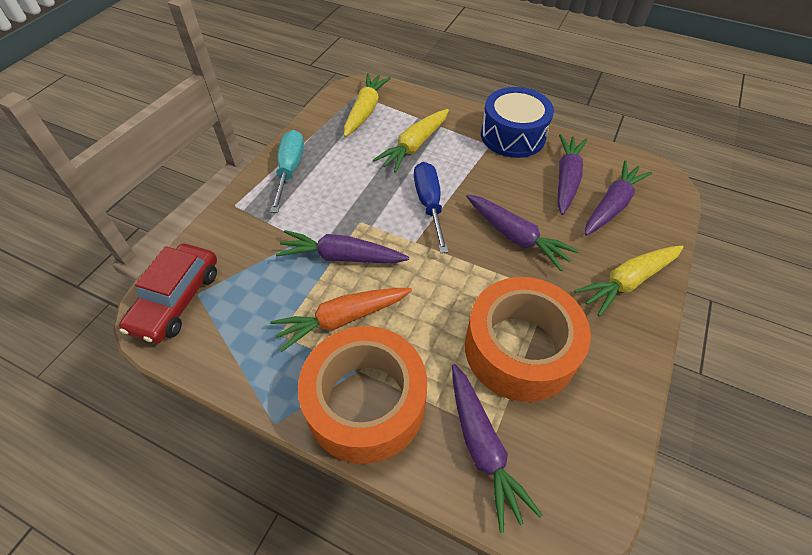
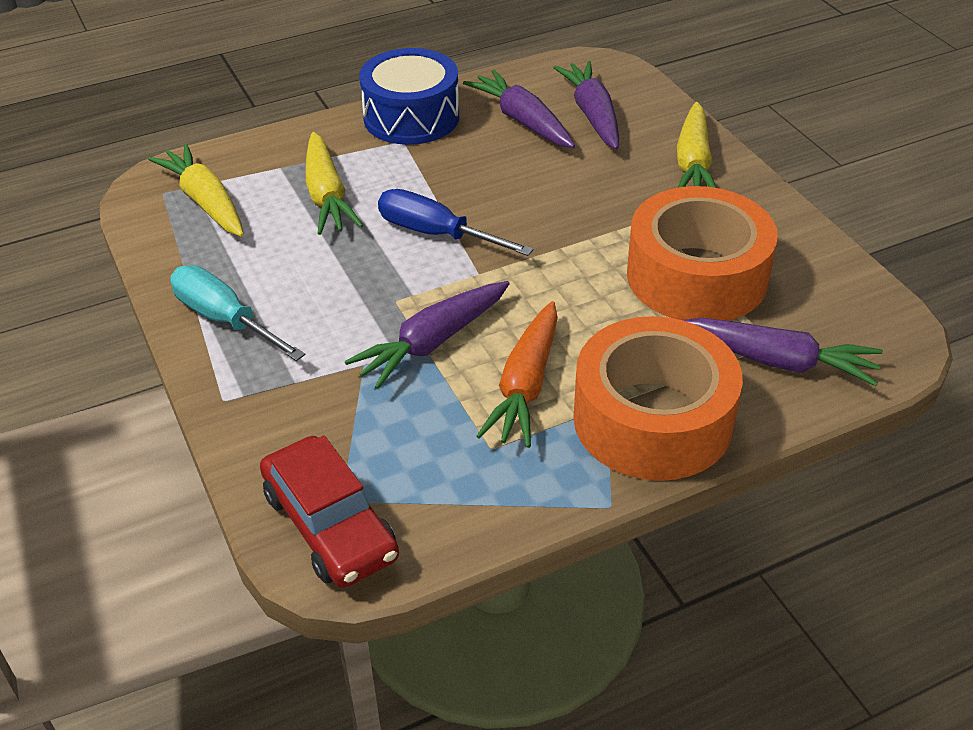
camera: 50 degrees left, 10 degrees down
(515, 237) = (558, 199): purple carrot -> none

